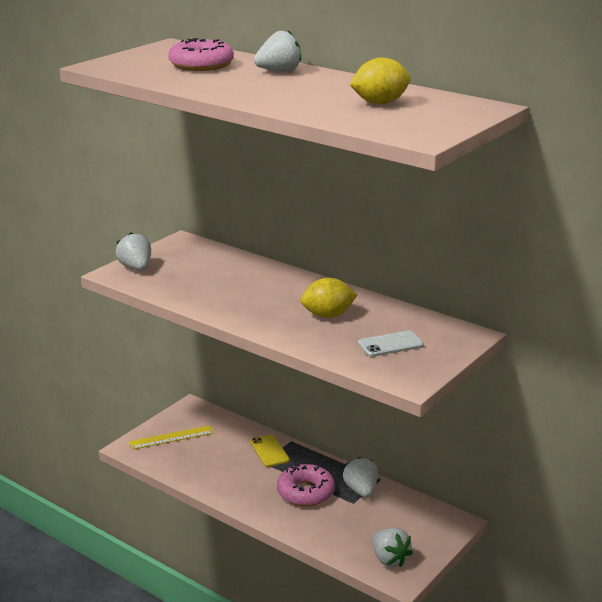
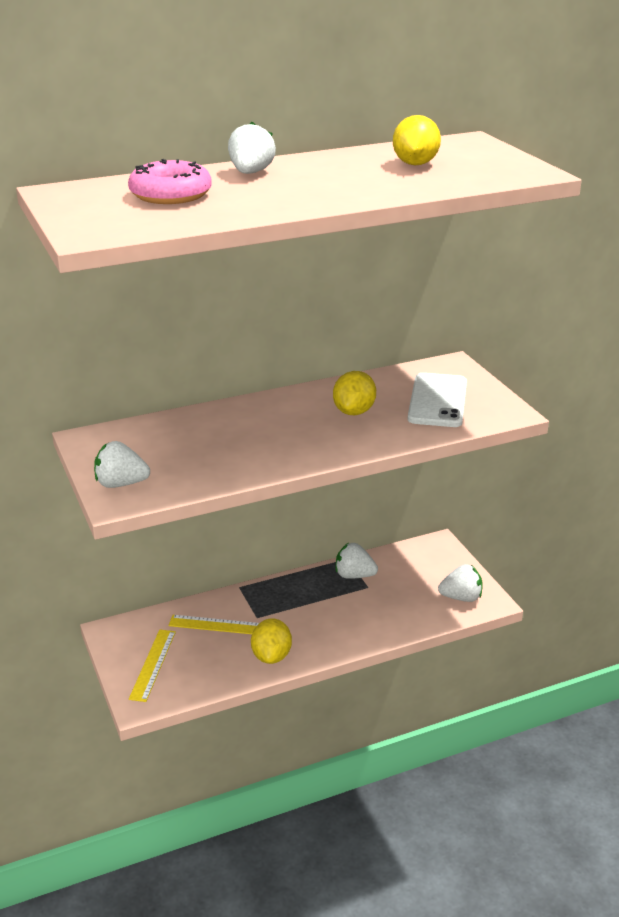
camera: 60 degrees left, 5 degrees up
(223, 485) = (271, 656): none -> yellow lemon
(237, 448) = (218, 625): none -> yellow ruler
(269, 451) = (243, 606): yellow phone -> none
(305, 492) = (329, 608): pink donut -> none
(390, 344) = (437, 401): white phone -> white phone, size x1.63

